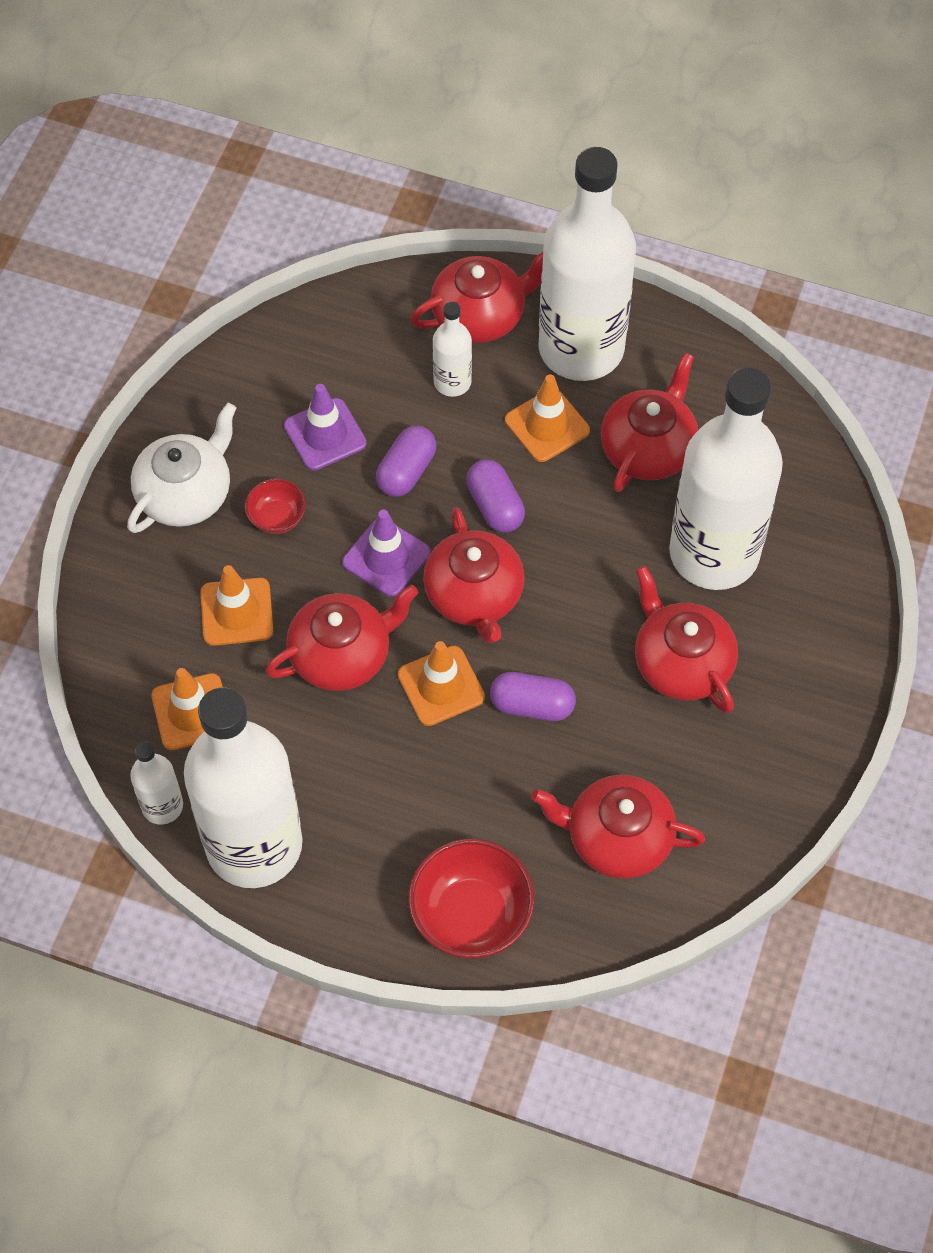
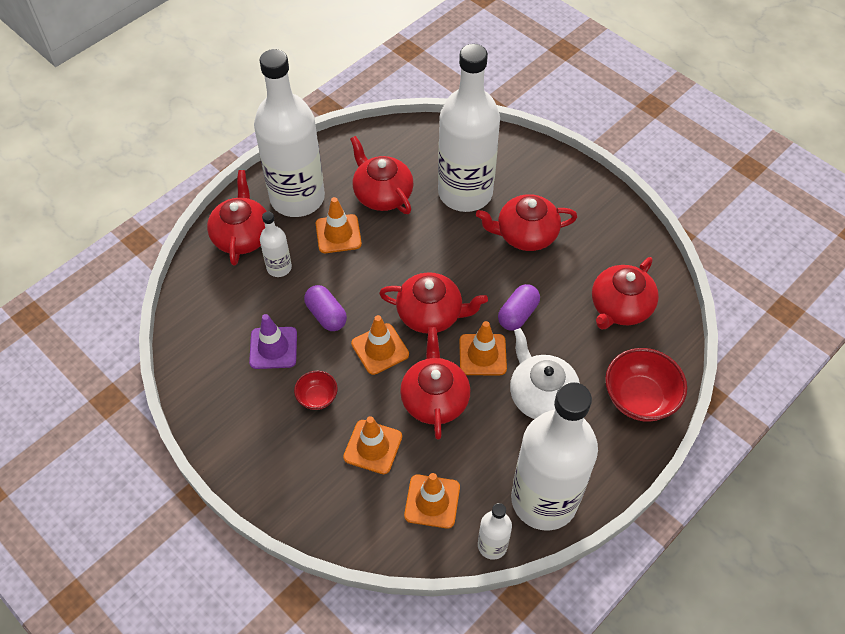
camera: 65 degrees left, 5 degrees down
(186, 493) = (268, 444): white teapot -> white teapot (541, 395)
(386, 557) = (380, 349): purple traffic cone -> orange traffic cone
(495, 506) = (377, 280): purple capsule -> none

